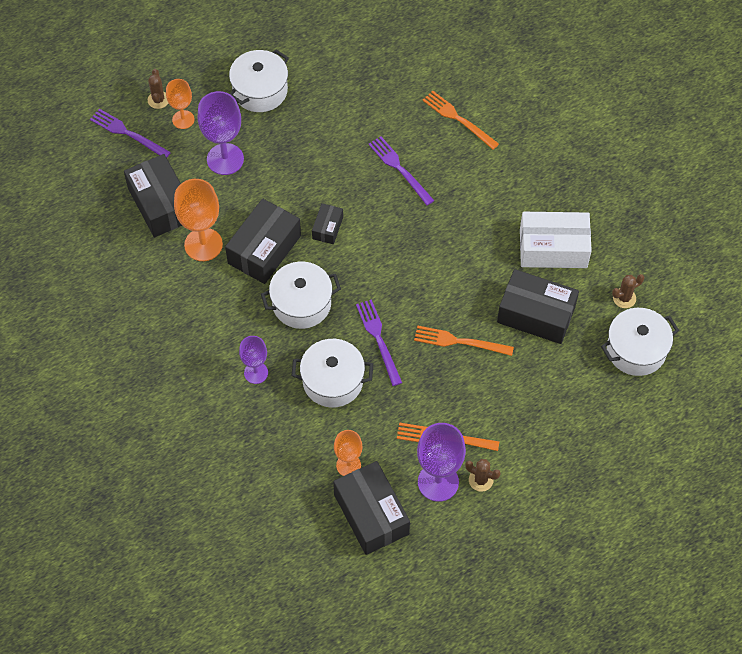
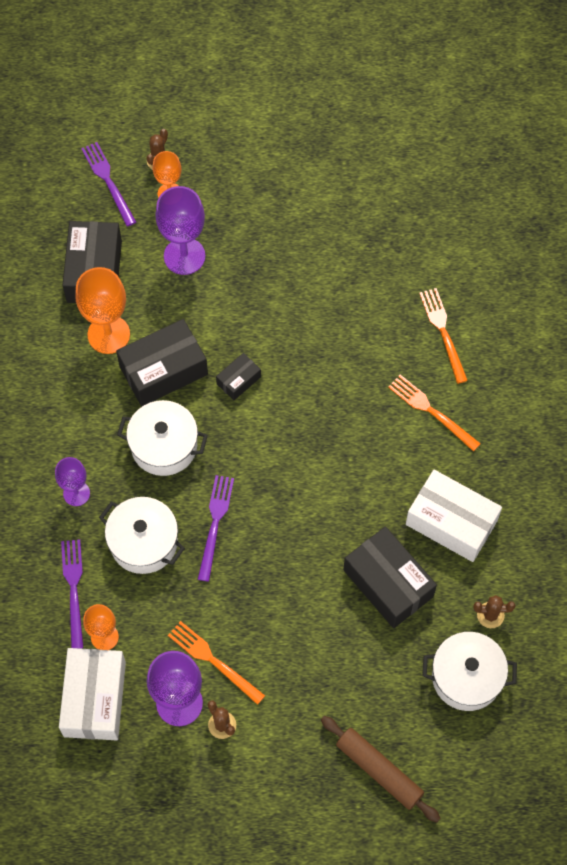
camera: 30 degrees right, 5 degrees up
(260, 91) = (263, 201): white pot -> none
(371, 514) = (95, 699): black box -> white box
(400, 169) = (349, 355): purple fork -> purple fork (74, 589)
(460, 341) = (293, 570): orange fork -> orange fork (431, 411)
(617, 449) = (379, 770): none -> brown rolling pin

